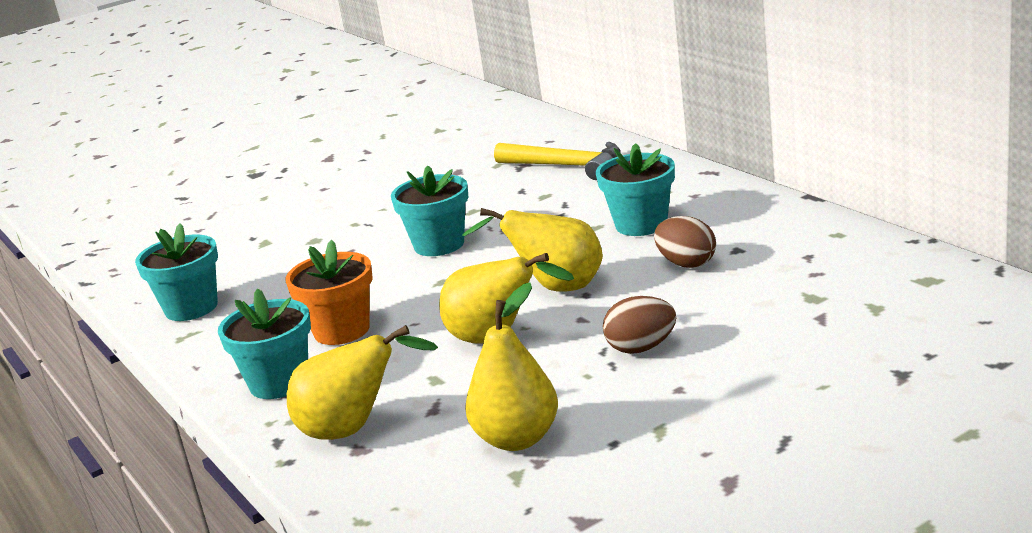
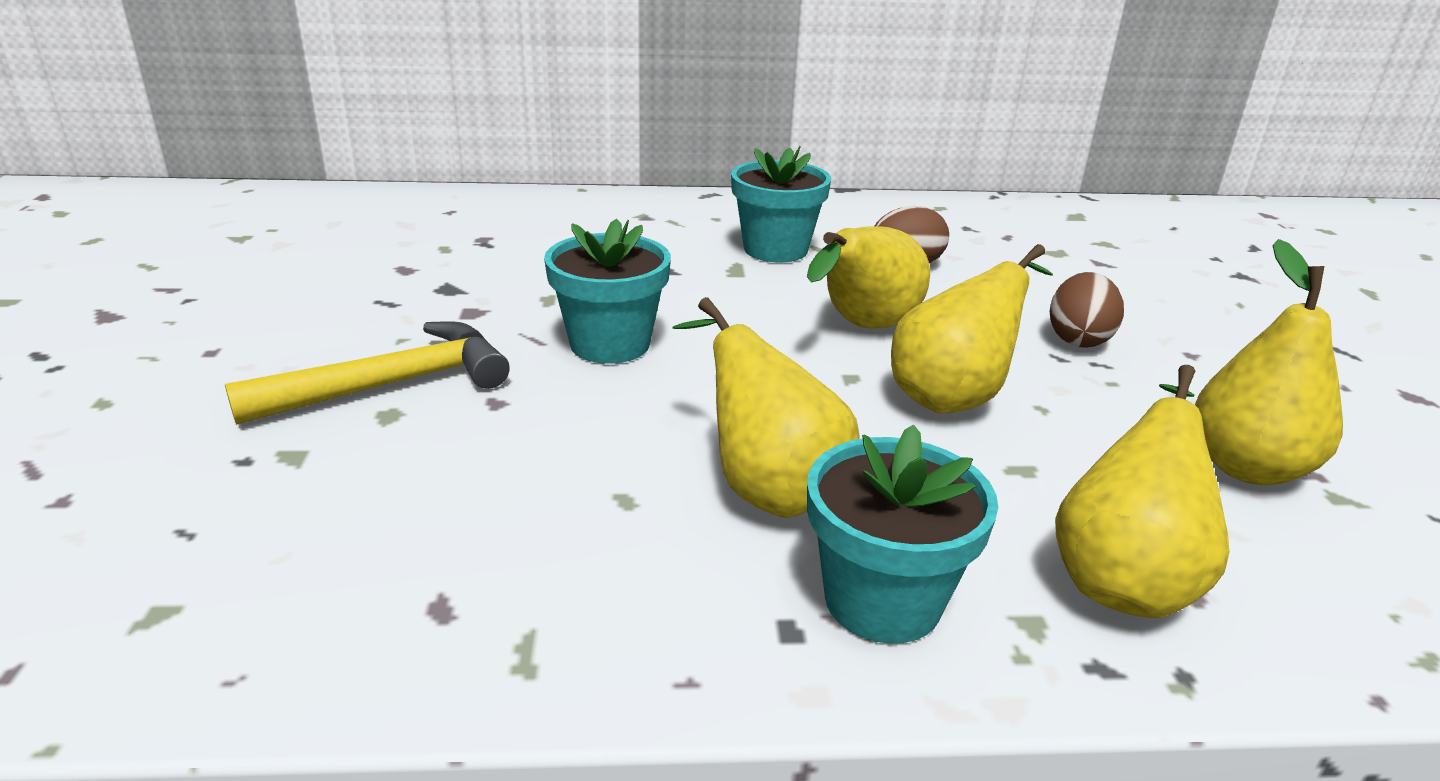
camera: 65 degrees left, 5 degrees up
(191, 308) = (412, 611): turquoise flower pot -> none
(341, 330) = (767, 488): orange flower pot -> yellow pear
(566, 166) = (544, 226): yellow hammer -> yellow hammer (391, 385)

